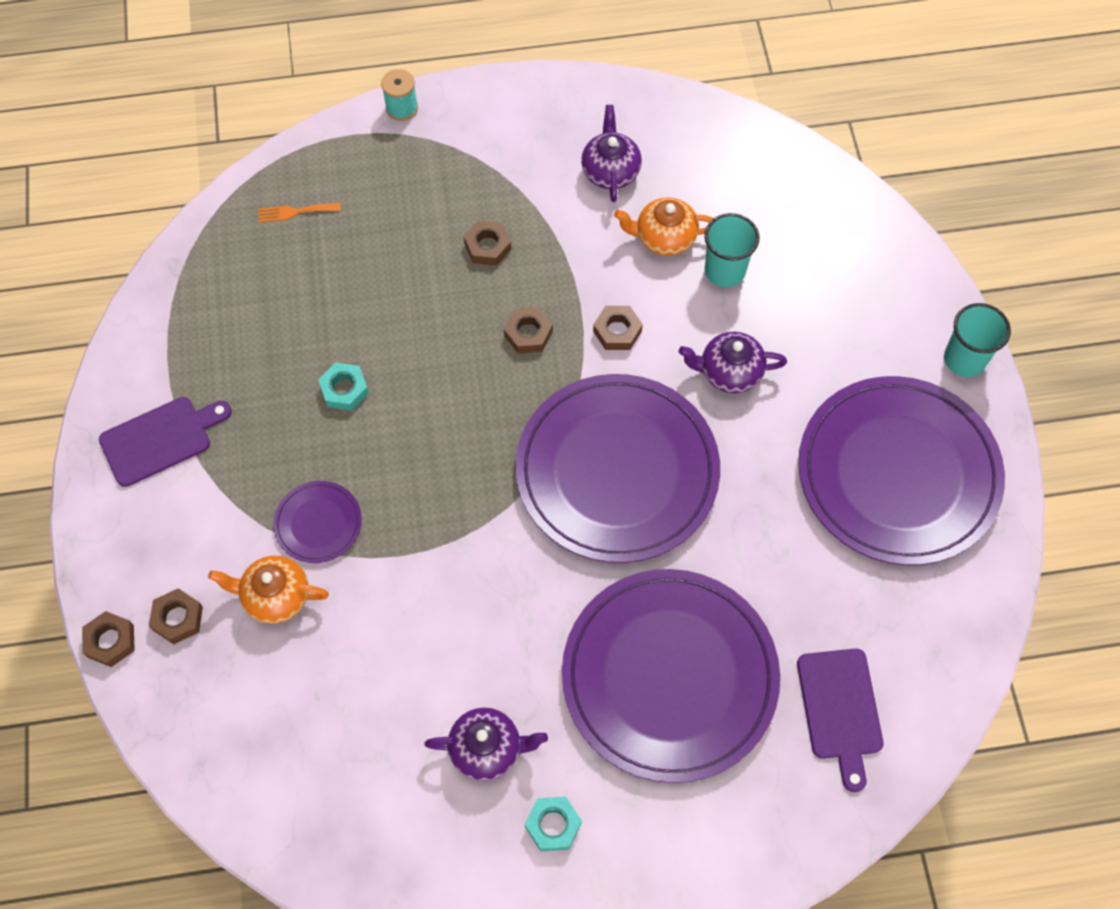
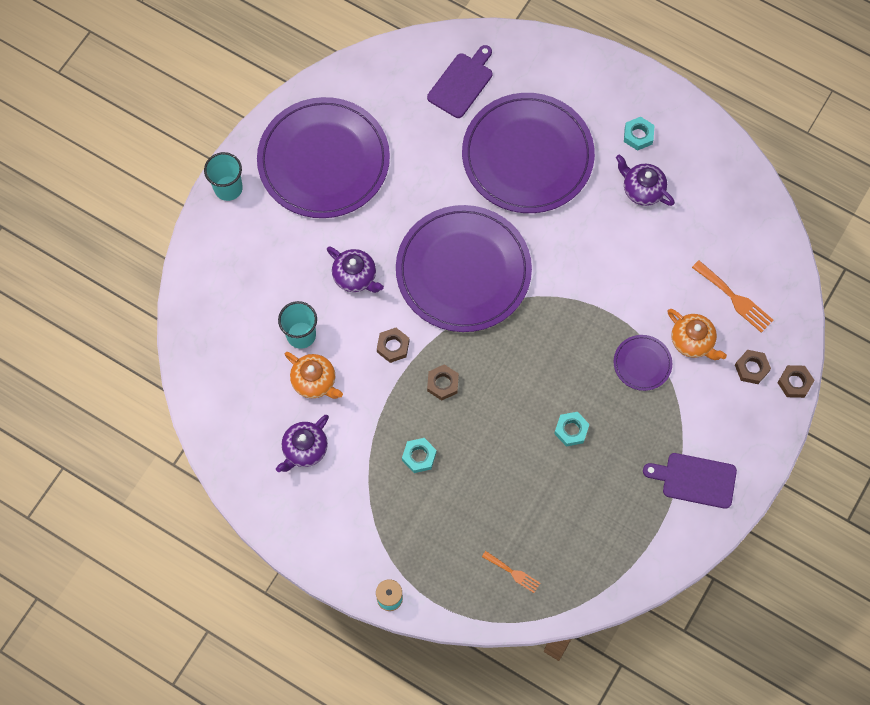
camera: 140 degrees left, 5 degrees up
(259, 692) = (735, 298): none -> orange fork
(487, 246) = (419, 456): brown nut -> turquoise nut

